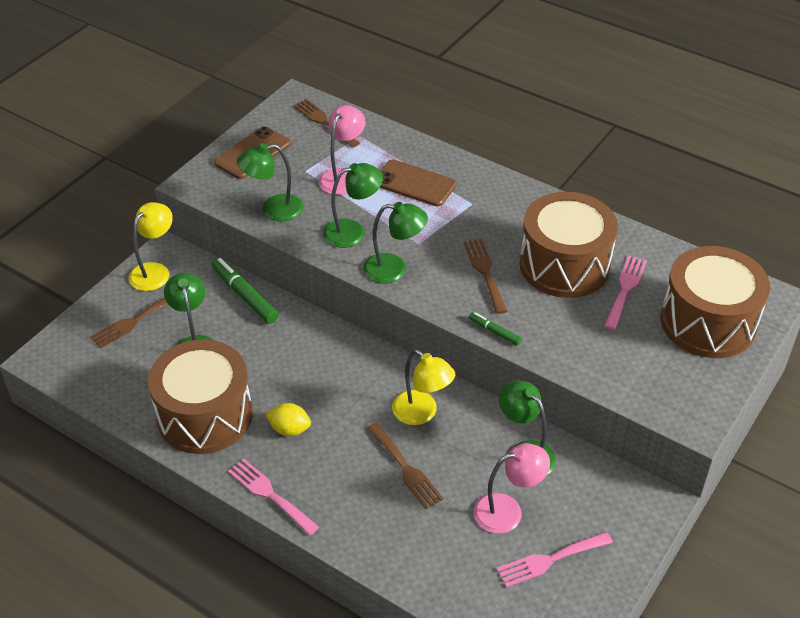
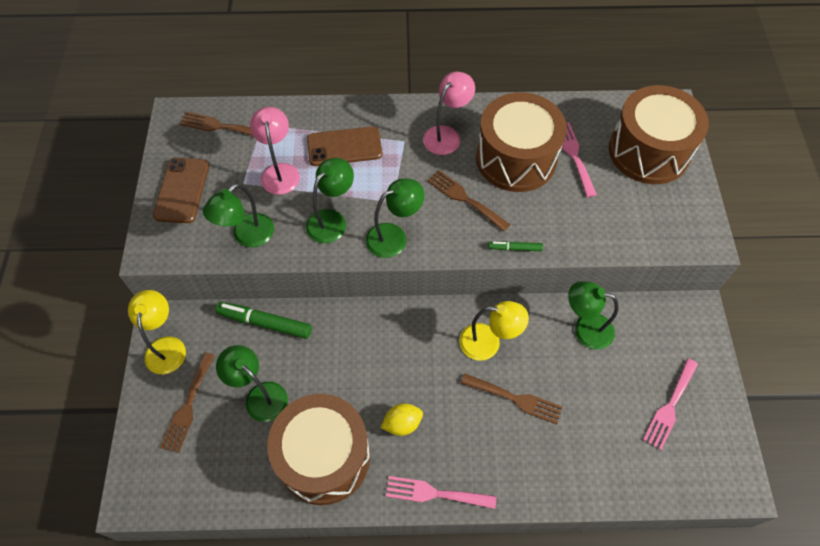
camera: 35 degrees left, 15 degrees up
(507, 510) = (612, 385): pink lamp -> pink lamp (446, 135)

